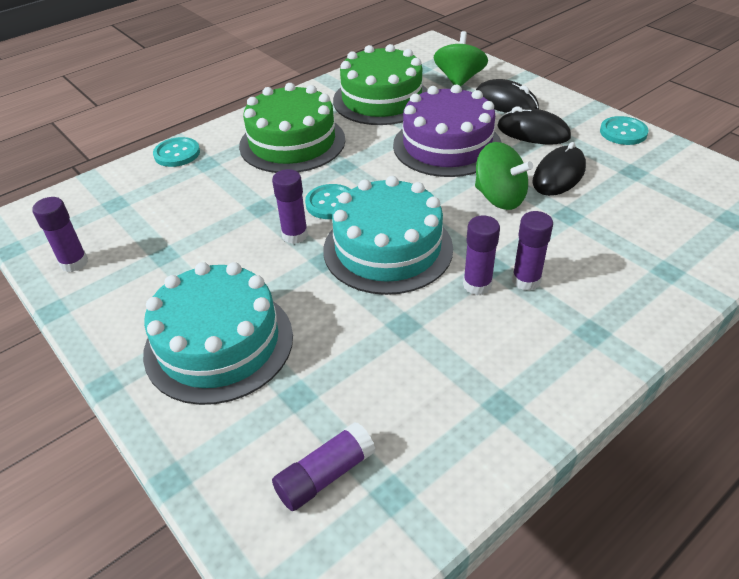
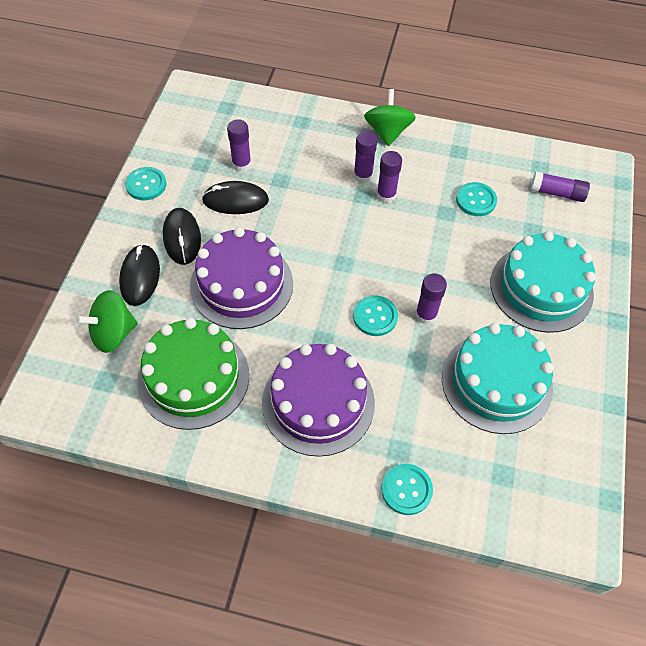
camera: 130 degrees left, 15 degrees up
(74, 263) = (574, 435): purple glue stick -> purple glue stick (241, 164)
(292, 142) = (318, 402): green cake -> purple cake
(388, 248) = (393, 254): turquoise cake -> turquoise cake (496, 382)
(397, 366) = (476, 200): none -> turquoise button
(499, 198) = (289, 221): green spinning top -> green spinning top (387, 132)

